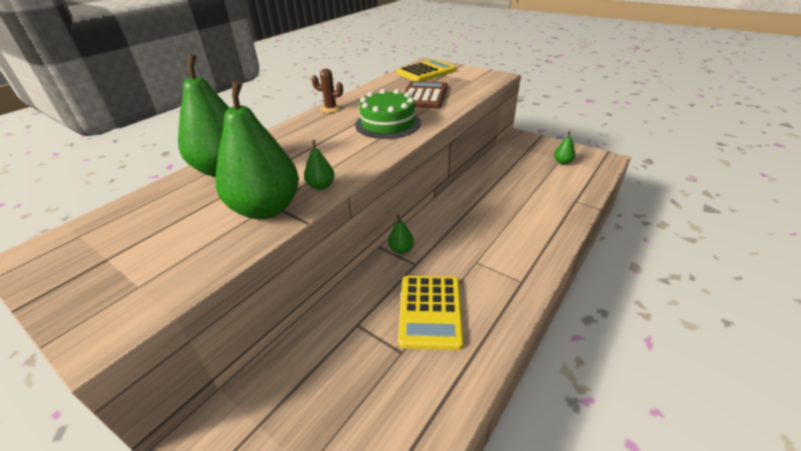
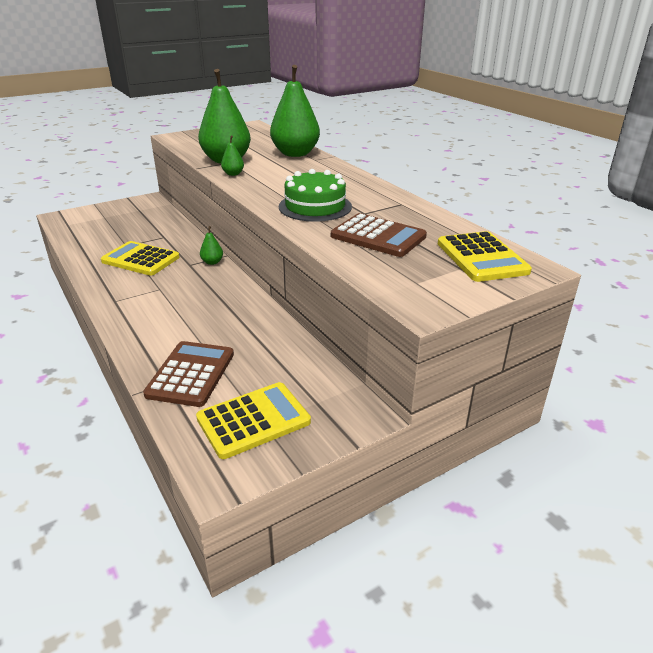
camera: 110 degrees right, 5 degrees down
(331, 108) = (382, 190): brown cactus -> none
(557, 194) = (191, 374): none -> brown calculator
(562, 162) = (253, 420): green pear -> yellow calculator

